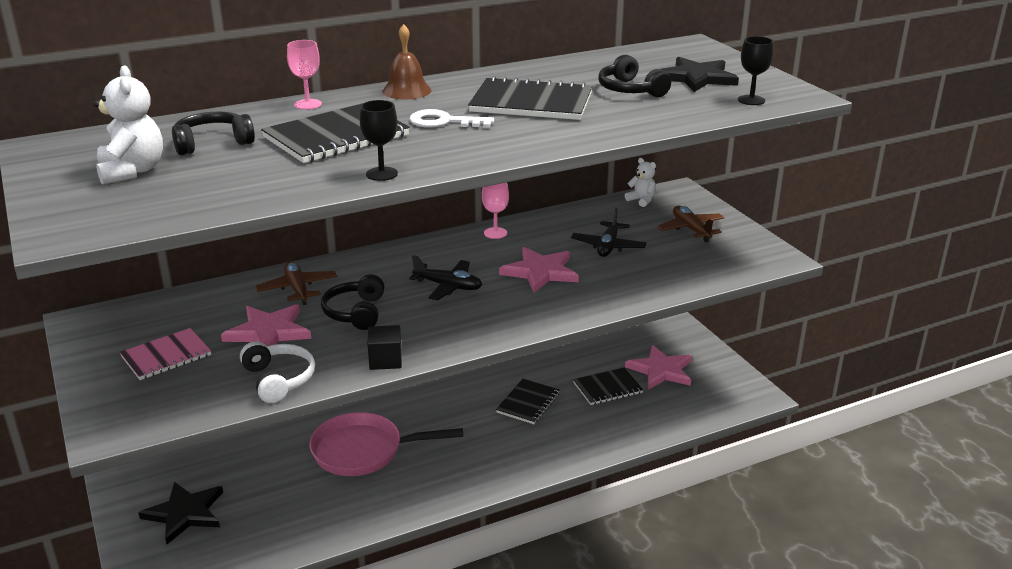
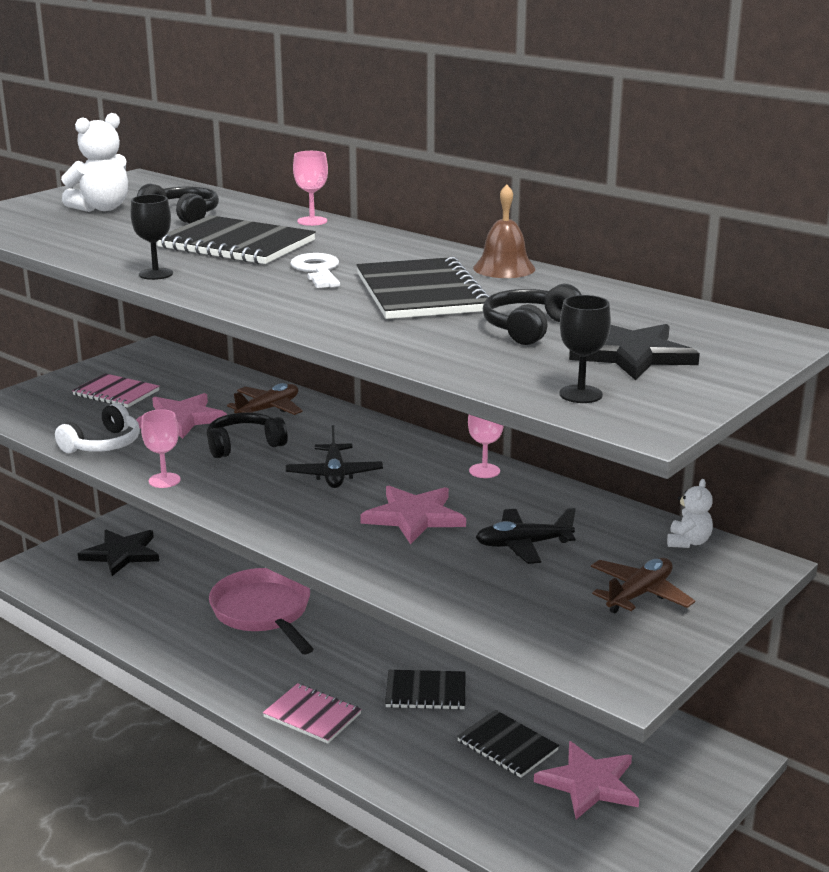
camera: 65 degrees right, 5 degrees down
(385, 360) = (164, 480): black cube -> pink goblet
(406, 90) = (395, 243): brown bell -> brown bell (504, 268)
(520, 460) = (312, 715): none -> pink notebook

